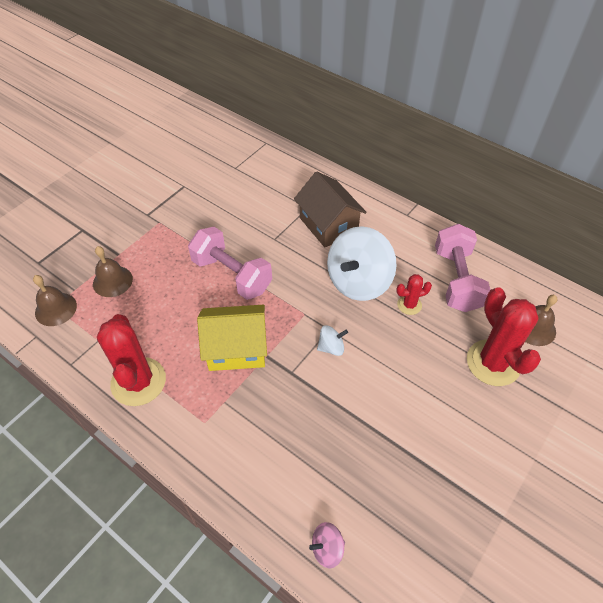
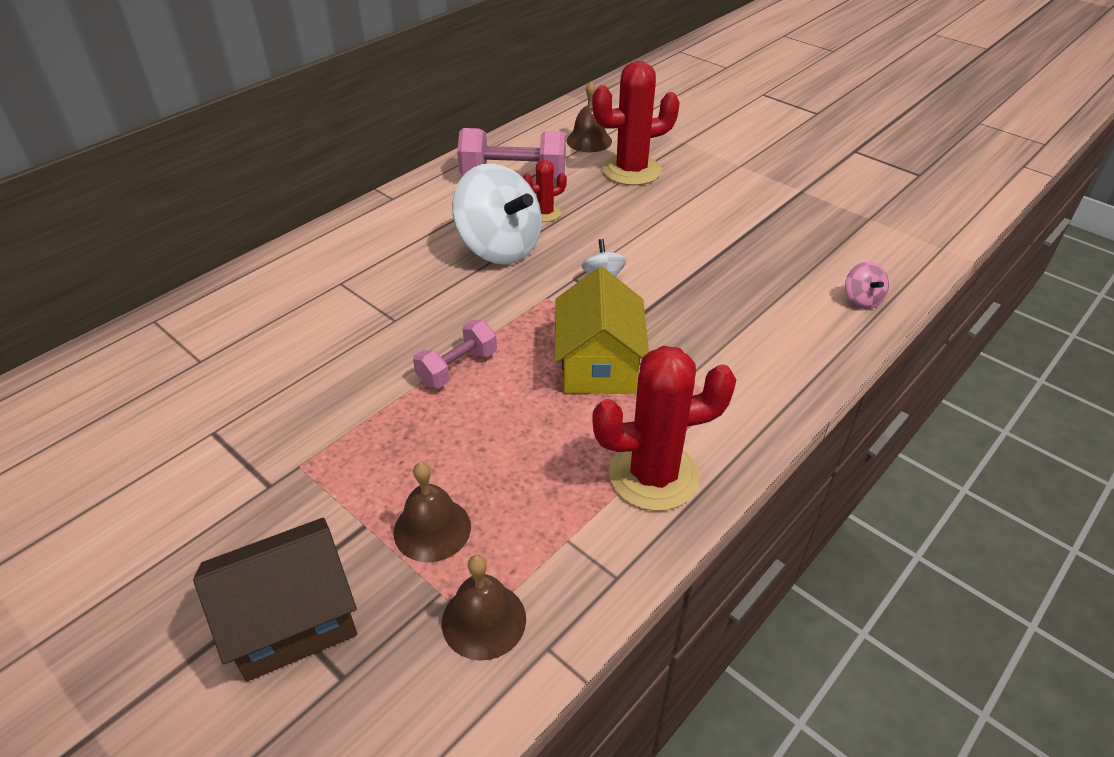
camera: 85 degrees left, 10 degrees down
(232, 275) = (457, 368): pink dumbbell -> pink dumbbell, size x0.60
(328, 225) = (385, 265): brown house -> brown house (292, 619)
(409, 305) = (545, 213): red cactus -> red cactus turned 75 degrees clockwise

